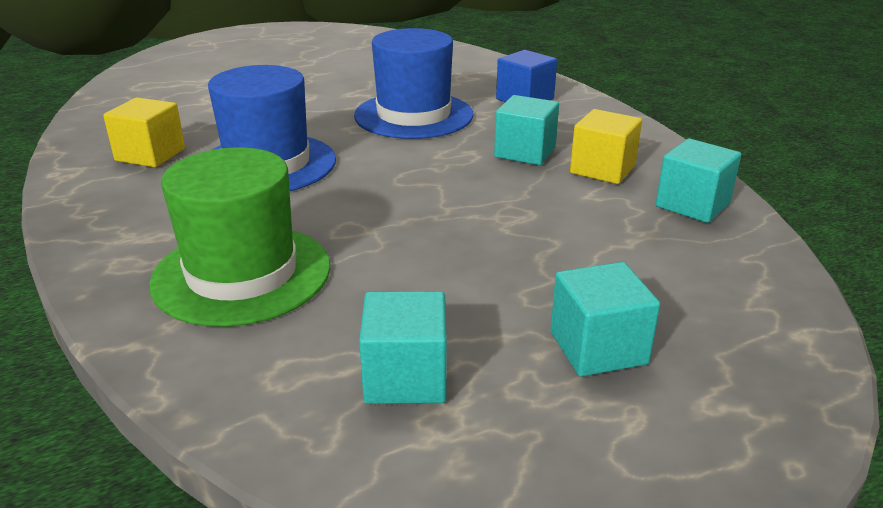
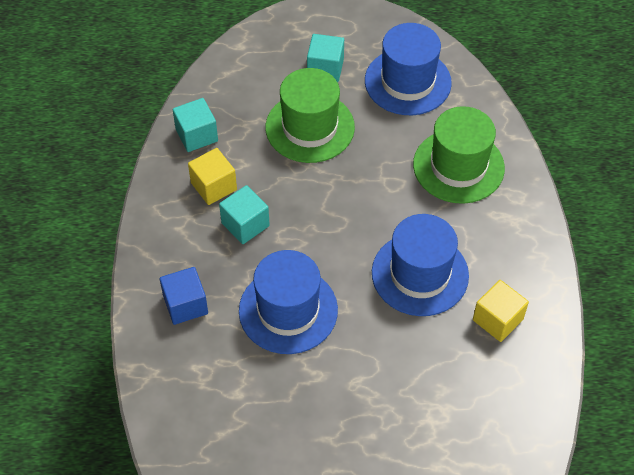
camera: 155 degrees left, 25 degrees up
(405, 377) = (407, 82): turquoise cube -> blue hat
(537, 255) = (310, 127): none -> green hat

